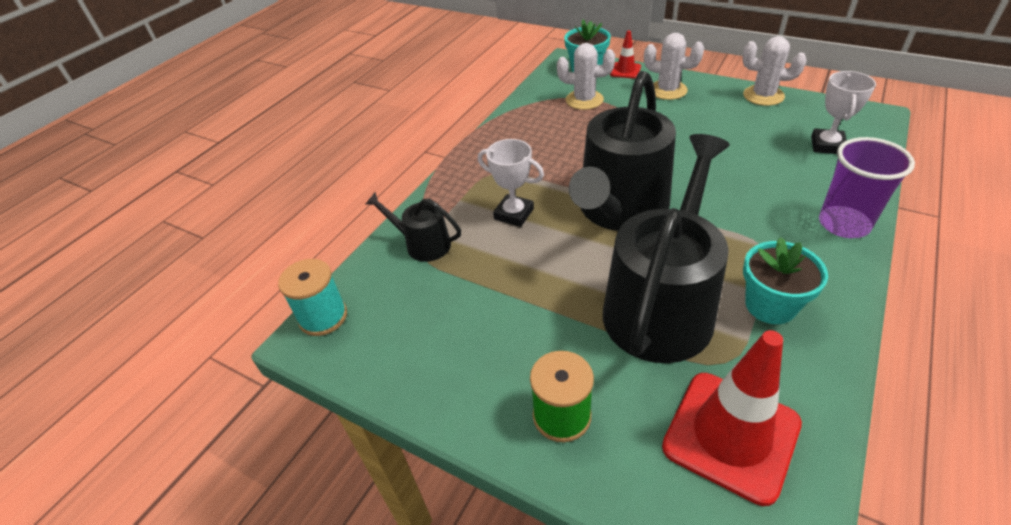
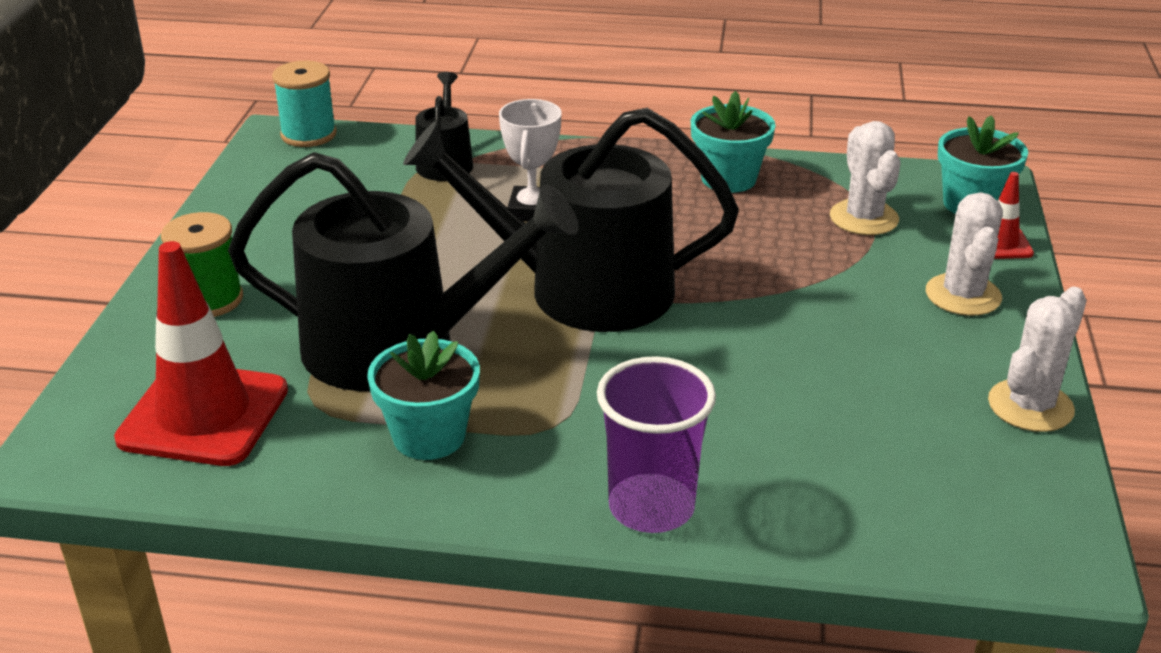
camera: 65 degrees right, 10 degrees down
(519, 132) = (728, 179): none -> turquoise flower pot
(763, 96) = (1030, 406): white cactus -> white cactus turned 45 degrees clockwise
(827, 145) = (894, 490): white trophy -> none

